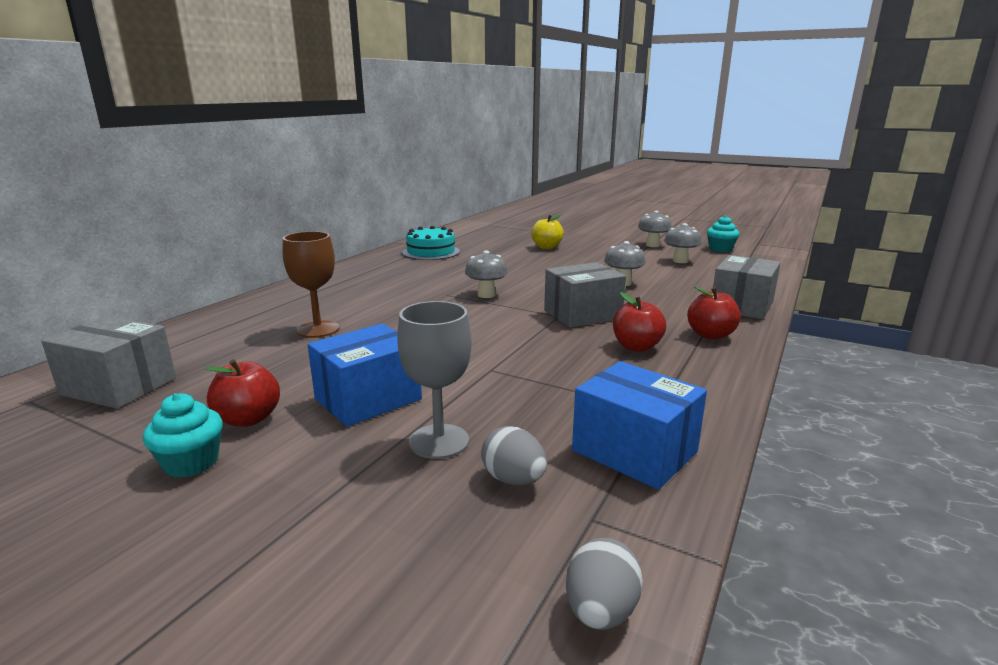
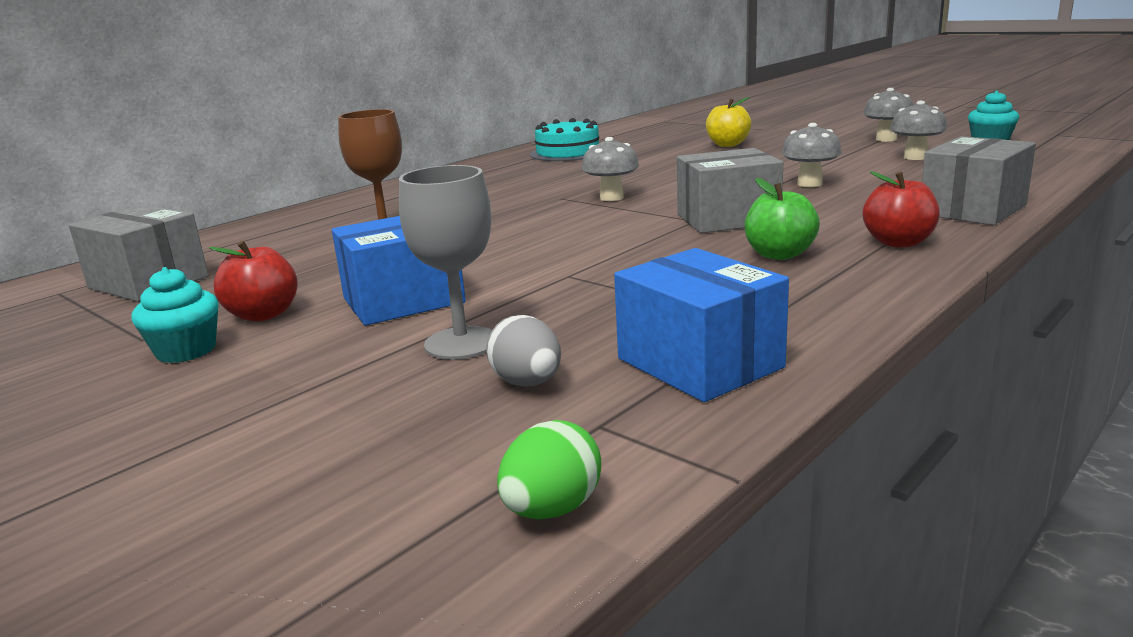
camera: 15 degrees right, 0 degrees up
(600, 611) = (552, 509): grey egg -> green egg
(636, 347) = (779, 255): red apple -> green apple

